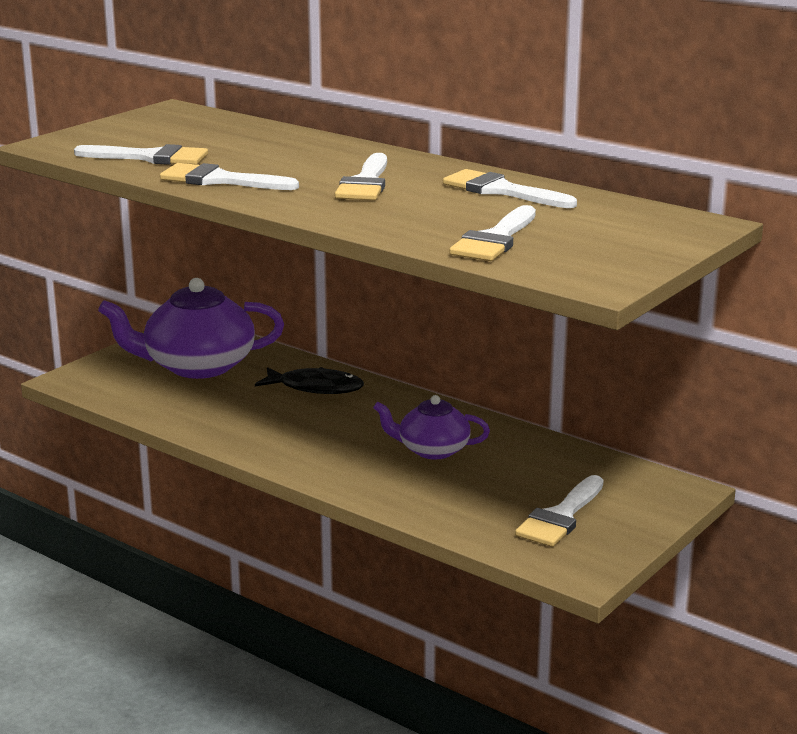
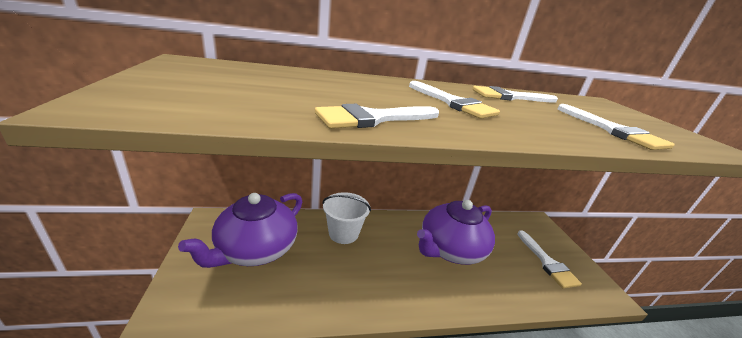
camera: 50 degrees left, 5 degrees up
(150, 157) = (260, 105): white brush -> none
(315, 387) = (343, 233): black fish -> white bucket
(432, 450) = (450, 249): purple teapot -> purple teapot, size x1.74

